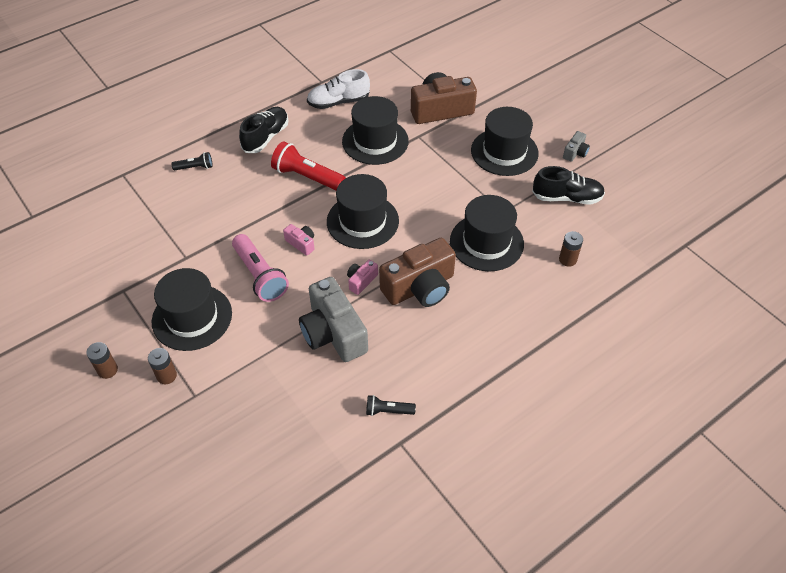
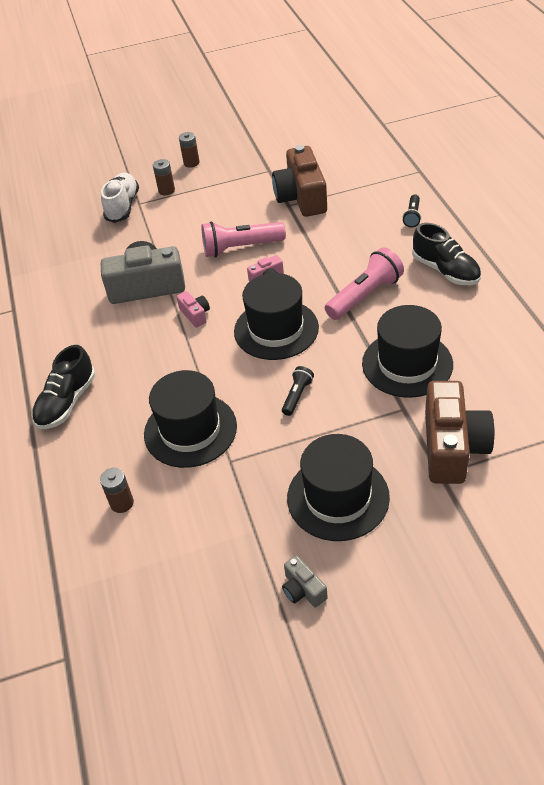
camera: 115 degrees right, 5 degrees down
(192, 317) = (217, 205): black hat -> none
(307, 177) = (365, 295): red flashlight -> pink flashlight
(338, 102) = (497, 342): white shoe -> white shoe (123, 206)
(388, 411) = (46, 308): black flashlight -> black flashlight (297, 396)
(420, 287) = (161, 357): brown camera -> brown camera (301, 197)
(567, 198) = (220, 542): black shoe -> black shoe (67, 402)

